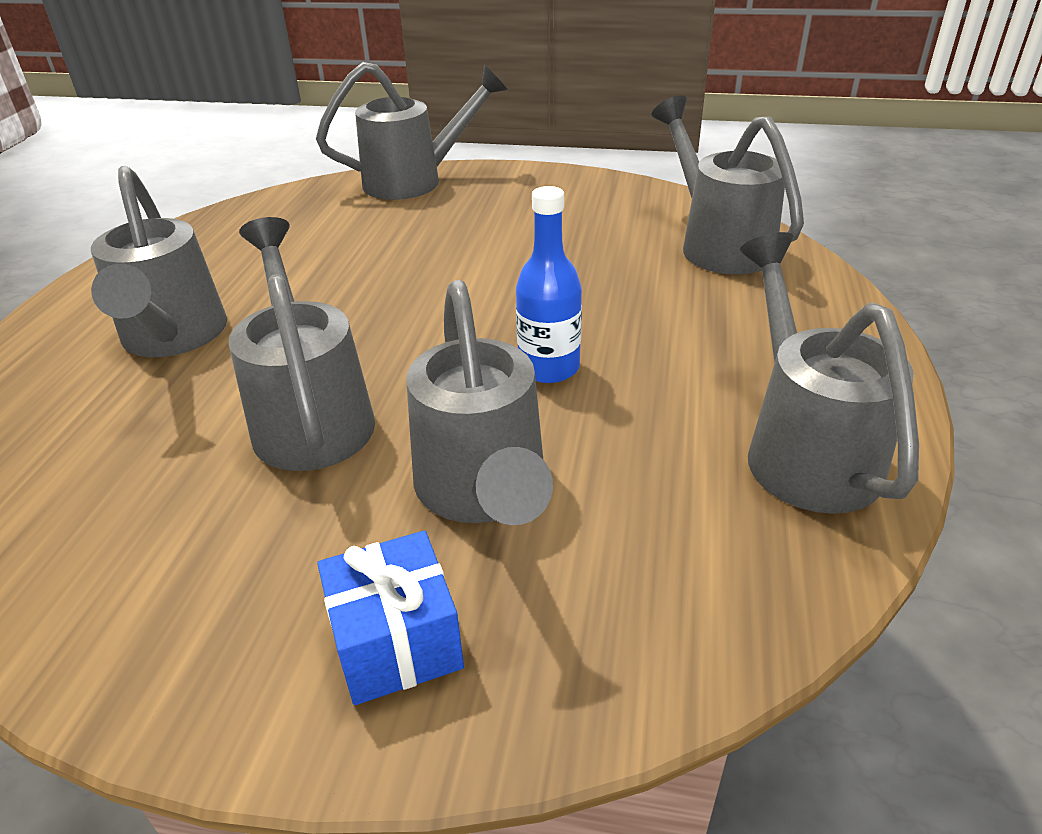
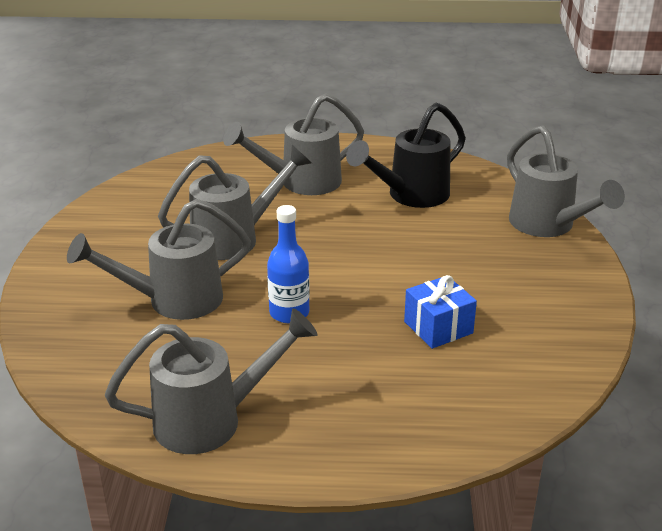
camera: 80 degrees right, 5 degrees down
(287, 252) = (410, 196): none -> black watering can
(396, 642) = (80, 289): blue gift -> blue gift (438, 327)
(718, 244) = (492, 390): grey watering can -> none

